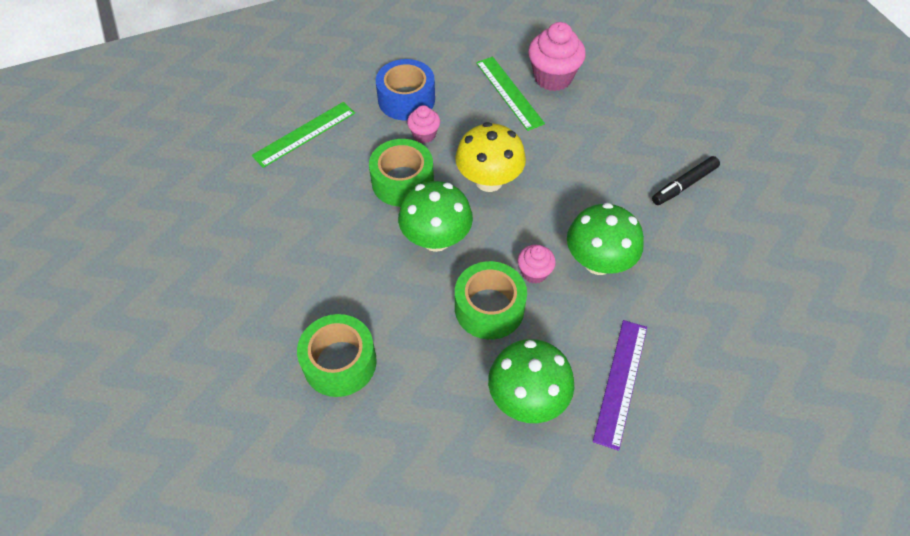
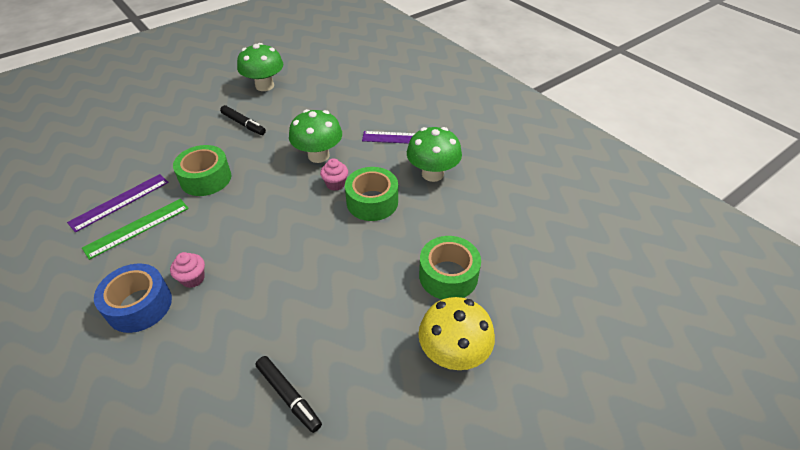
camera: 105 degrees left, 10 degrees down
(265, 197) = (289, 396): none -> black marker
(304, 134) = (191, 389): green ruler -> none
(402, 181) = (255, 281): green tape -> green tape (206, 178)
(436, 239) = (316, 244): green mushroom -> green mushroom (264, 86)
(489, 180) = (248, 223): yellow mushroom -> yellow mushroom (453, 353)
(553, 78) = (120, 202): pink cupcake -> purple ruler

